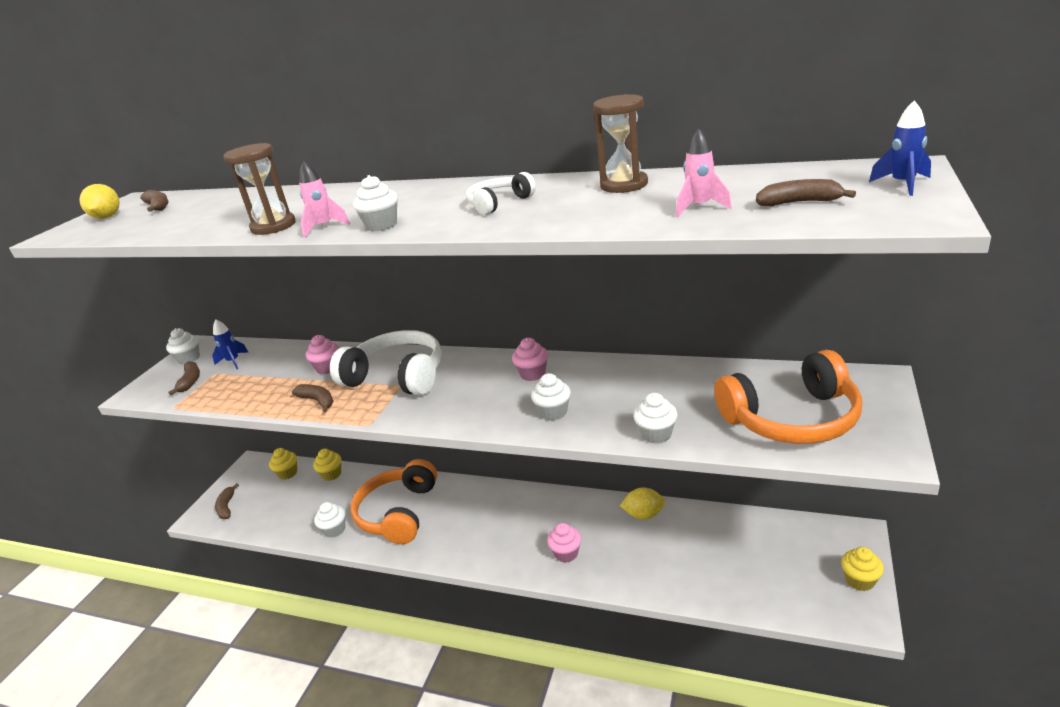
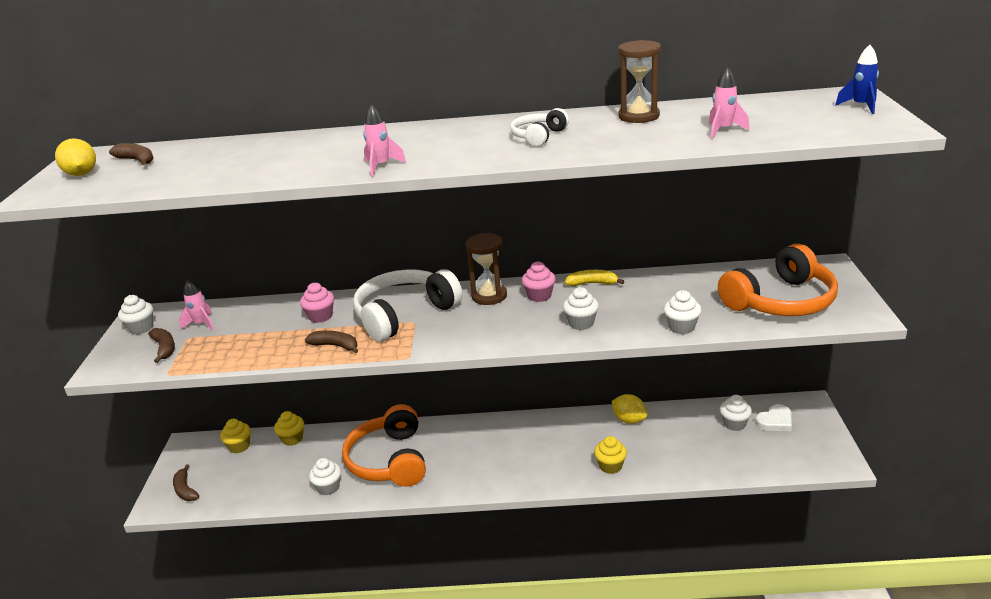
camera: 20 degrees left, 0 degrees up
(233, 362) = (201, 324): blue rocket -> pink rocket
(273, 226) = (320, 169): brown hourglass -> brown hourglass (489, 296)
(381, 225) = (442, 161): white cupcake -> white cupcake (734, 424)
(397, 377) = (404, 315): white headphones -> white headphones turned 45 degrees counterclockwise
(566, 553) = (575, 463): pink cupcake -> none
(594, 367) = (592, 283): none -> yellow banana
(644, 514) = (629, 420): yellow lemon -> yellow lemon turned 60 degrees clockwise
(799, 202) = (797, 123): brown banana -> none
(807, 548) = (775, 421): none -> white heart
(860, 580) = (824, 436): yellow cupcake -> yellow cupcake (610, 466)

